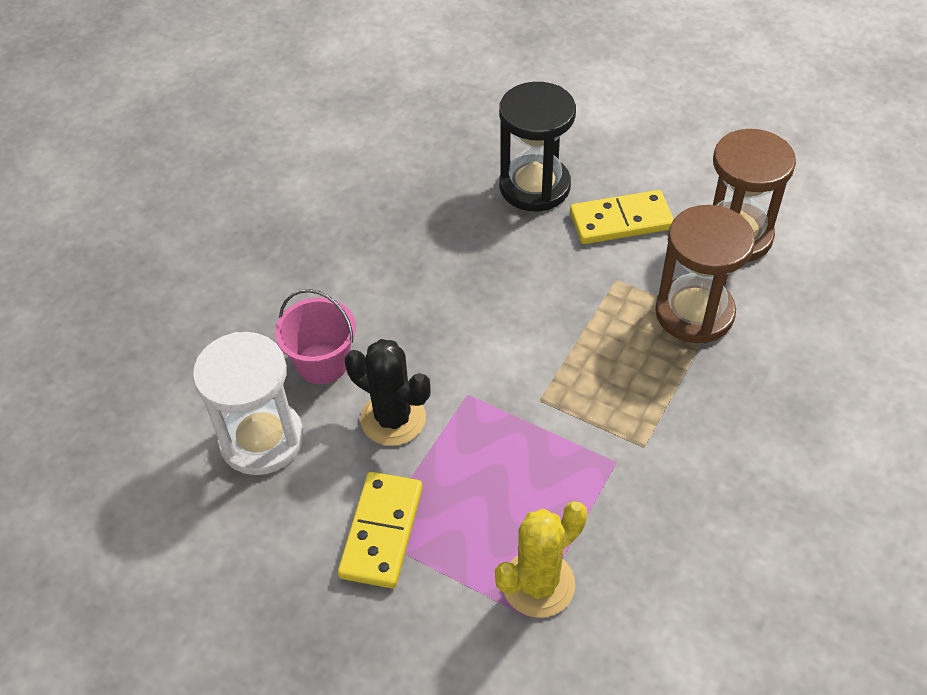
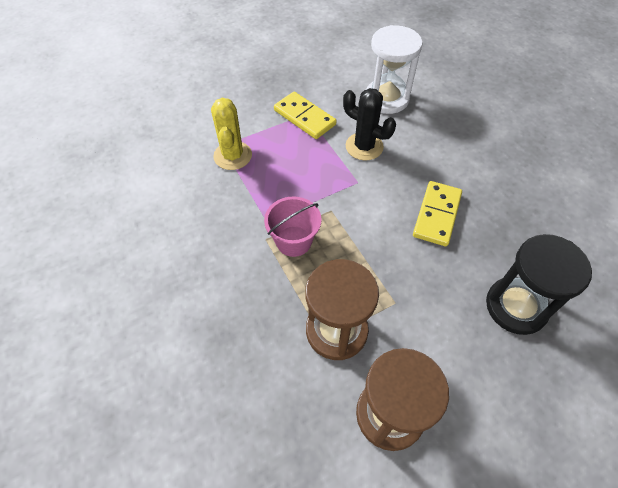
camera: 120 degrees right, 5 degrees up
(322, 363) = (420, 135): pink bucket -> pink bucket (293, 241)
(393, 419) = (364, 146): black cactus -> black cactus turned 60 degrees clockwise
(621, 221) = (450, 342): yellow domino -> yellow domino (437, 215)

